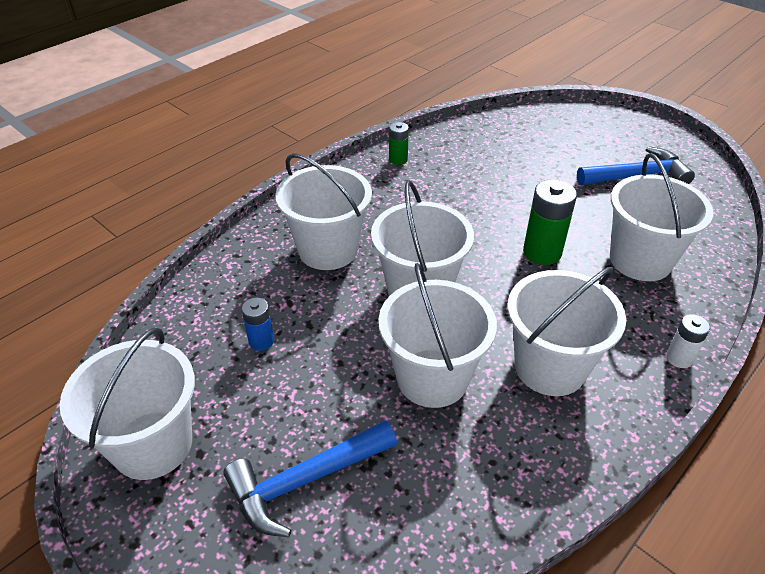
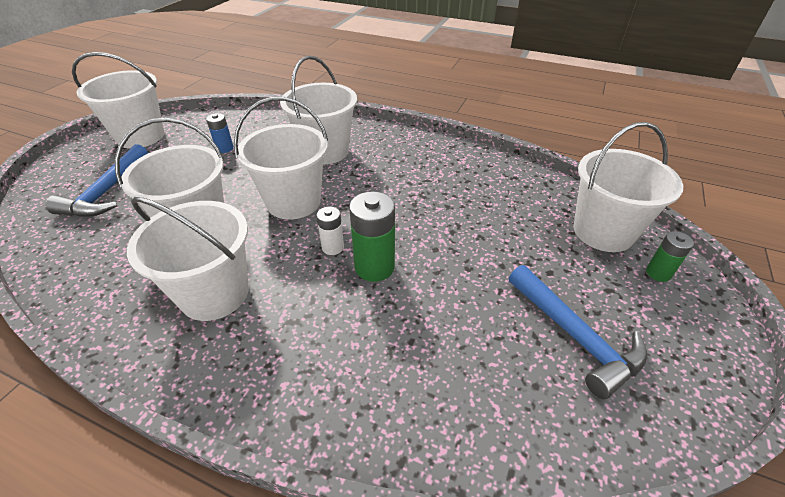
camera: 70 degrees right, 0 degrees up
(305, 481) = (107, 192): blue hammer -> blue hammer turned 120 degrees counterclockwise
(398, 159) = (462, 157): green battery -> green battery (658, 273)
(640, 260) = (398, 352): white bucket -> white bucket (603, 231)
(679, 358) = (239, 402): white battery -> white battery (332, 247)

